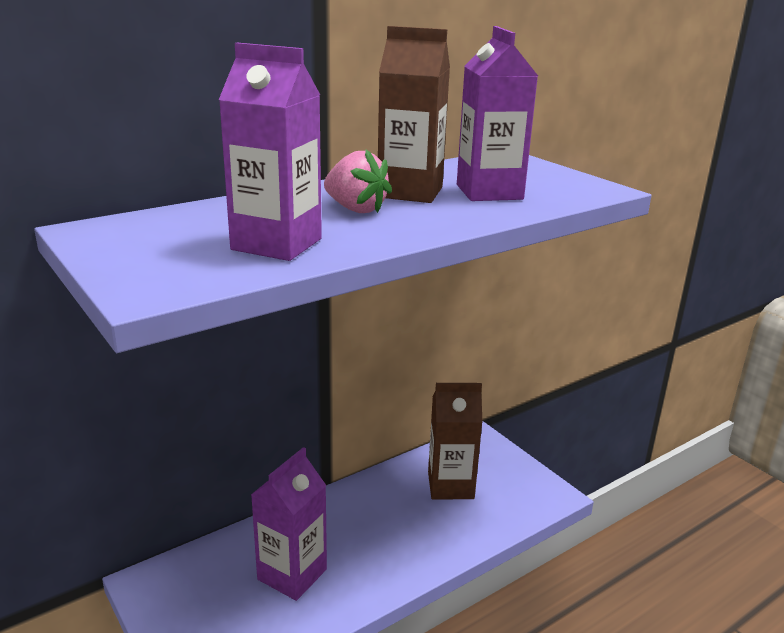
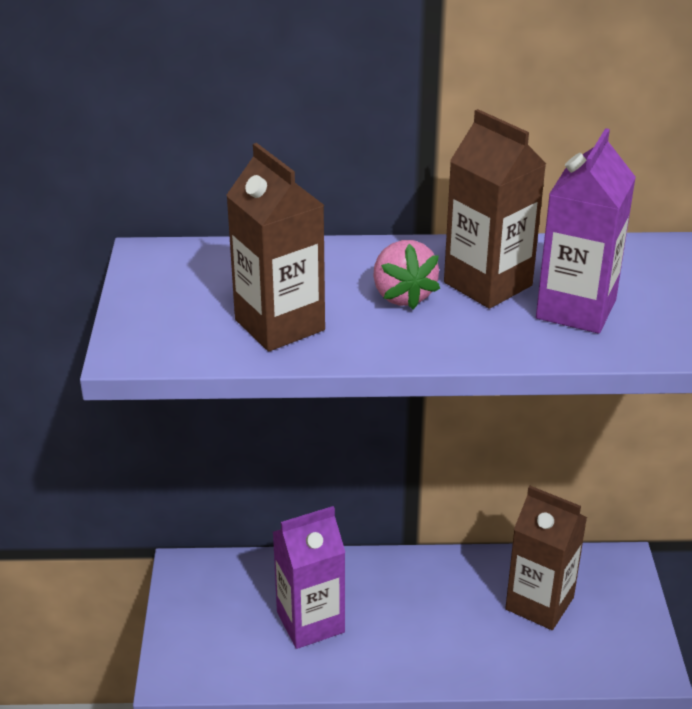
camera: 35 degrees right, 10 degrees up
(276, 244) = (279, 325): purple carton -> brown carton

